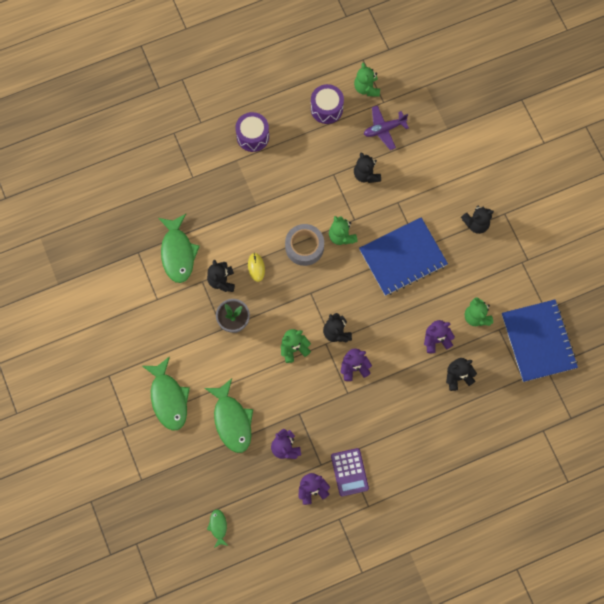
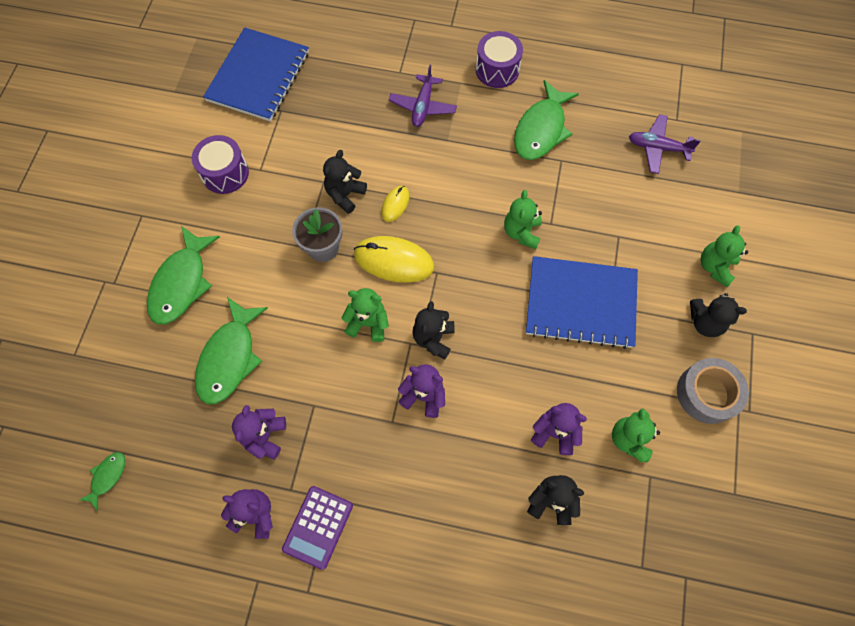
camera: 35 degrees right, 5 degrees down
(178, 253) = (321, 136): green fish -> green fish (541, 129)
(225, 192) = (423, 106): none -> purple plane
(281, 302) = (394, 261): none -> yellow mouse
(304, 247) = (468, 217): grey tape -> grey tape (707, 393)
(326, 109) = (603, 89): purple drum -> purple drum (225, 173)
(366, 88) = (666, 94): green teddy bear -> green teddy bear (715, 267)
(366, 175) = (600, 183): black teddy bear -> none
(538, 341) = (697, 531): blue notebook -> blue notebook (258, 76)

